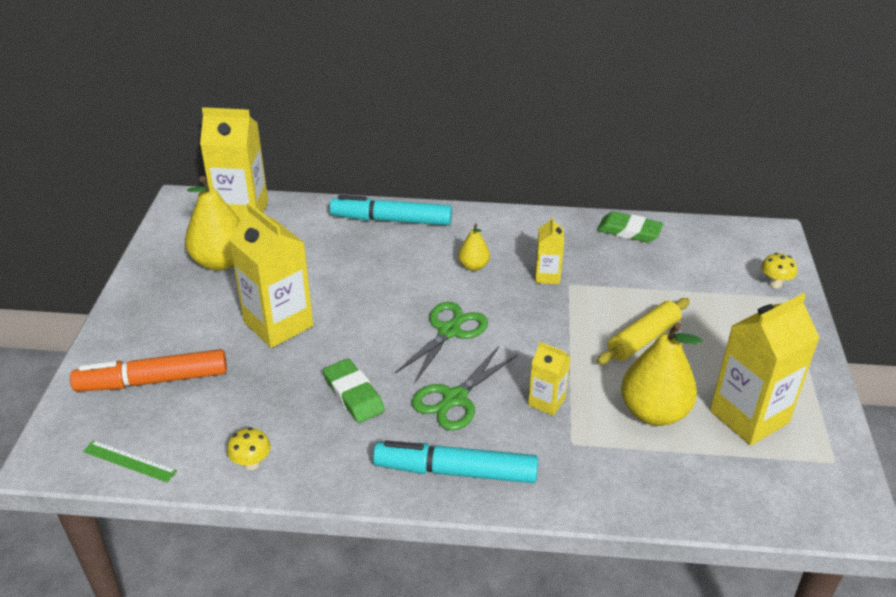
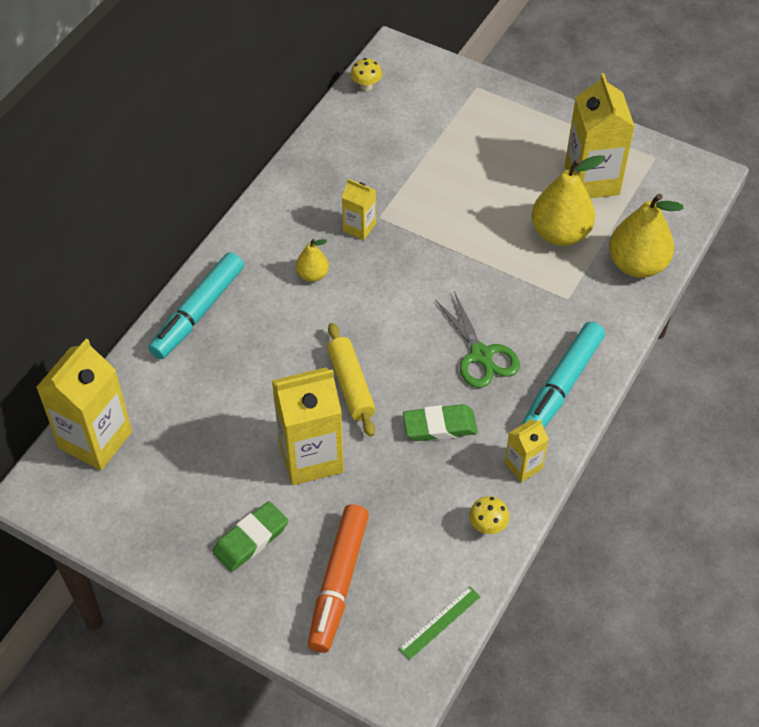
camera: 65 degrees left, 15 degrees up
(220, 262) = (177, 482): yellow pear -> yellow pear (637, 265)
(449, 331) = (394, 328): green scissors -> none
(546, 402) = (515, 295): yellow carton -> yellow carton (523, 466)
(629, 231) = (331, 142): green eraser -> green eraser (251, 539)
(643, 339) = (476, 201): yellow rolling pin -> yellow rolling pin (351, 385)
(774, 284) = (456, 86): yellow mushroom -> yellow mushroom (366, 86)

